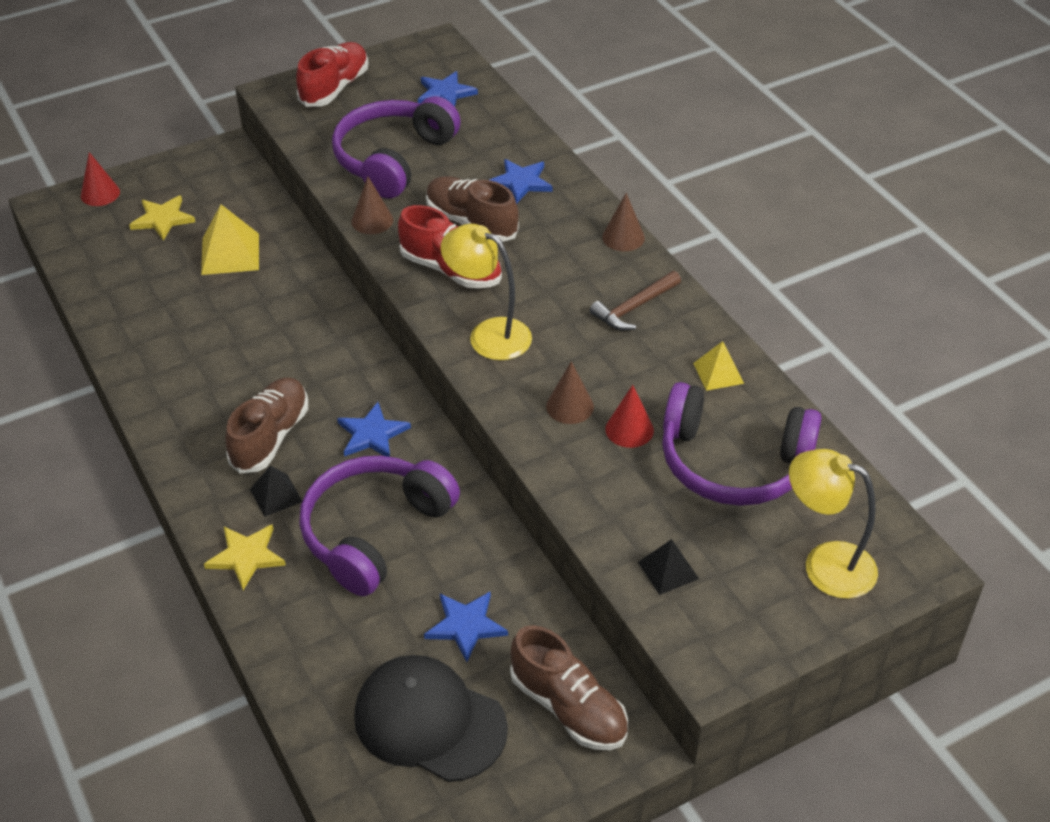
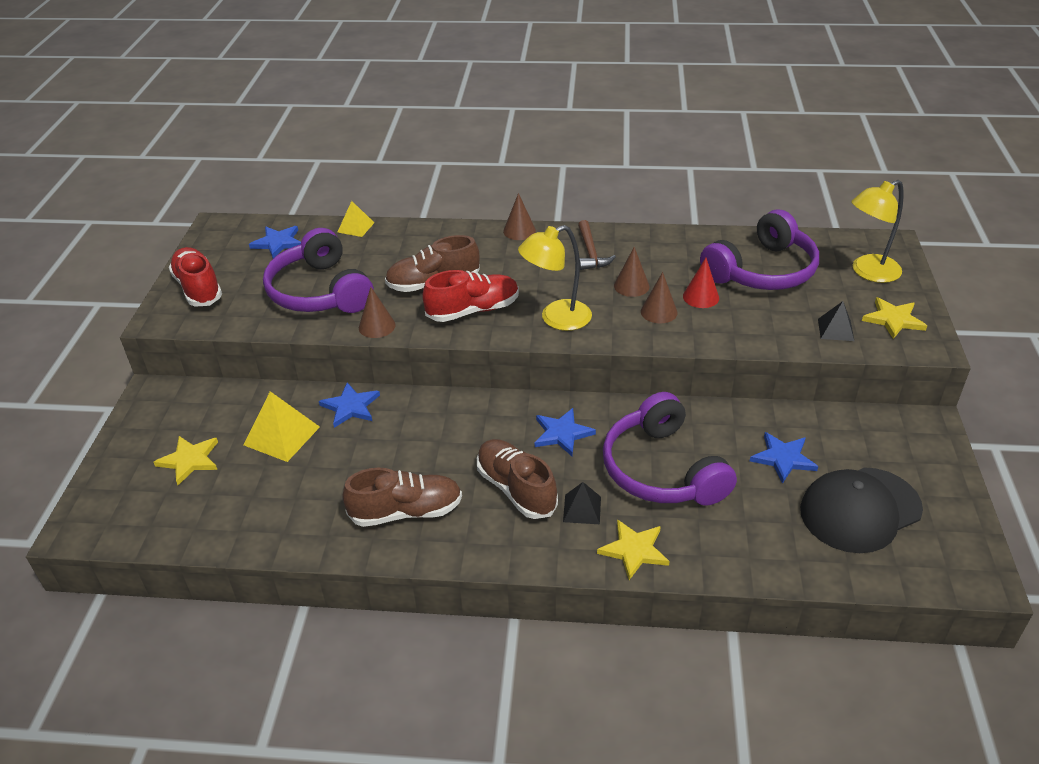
camera: 55 degrees left, 5 degrees down
(100, 194) = (104, 488): red cone -> none
(520, 182) = (416, 248): blue star -> blue star (351, 407)
(569, 708) = (883, 439): brown shoe -> brown shoe (406, 512)
(599, 365) = (631, 286): none -> brown cone
(718, 373) = (680, 246): yellow pyramid -> yellow pyramid (356, 227)
(738, 619) = (893, 319): none -> yellow star

